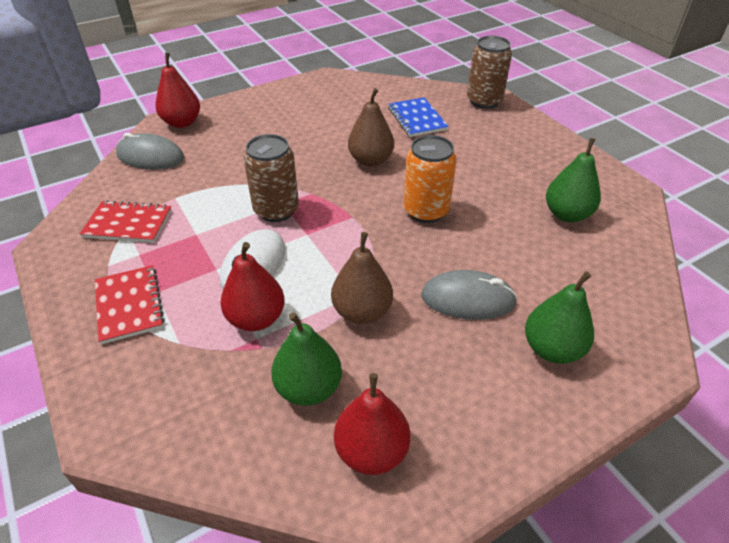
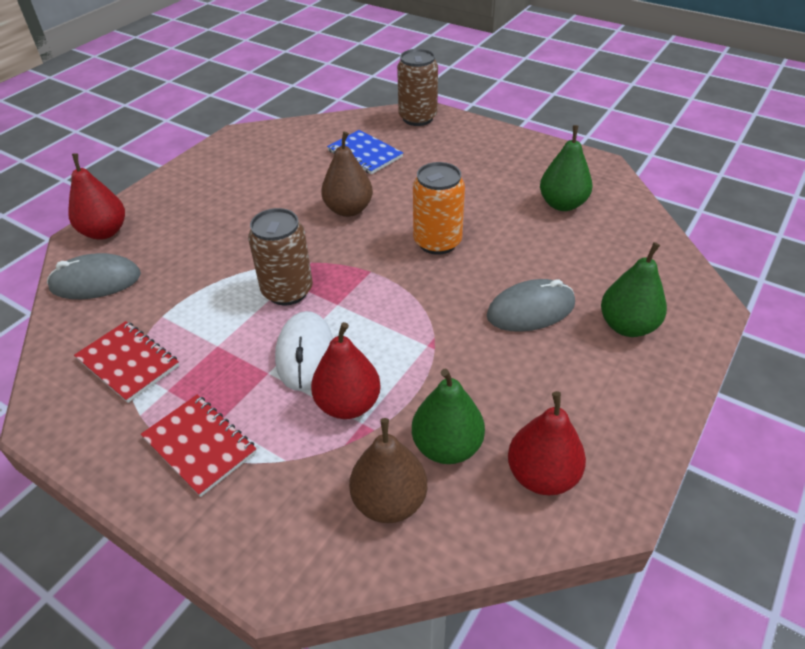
camera: 25 degrees left, 0 degrees up
(128, 224) = (128, 362): red notebook -> red notebook turned 60 degrees clockwise
(362, 312) = (445, 357): brown pear -> brown pear (389, 501)

